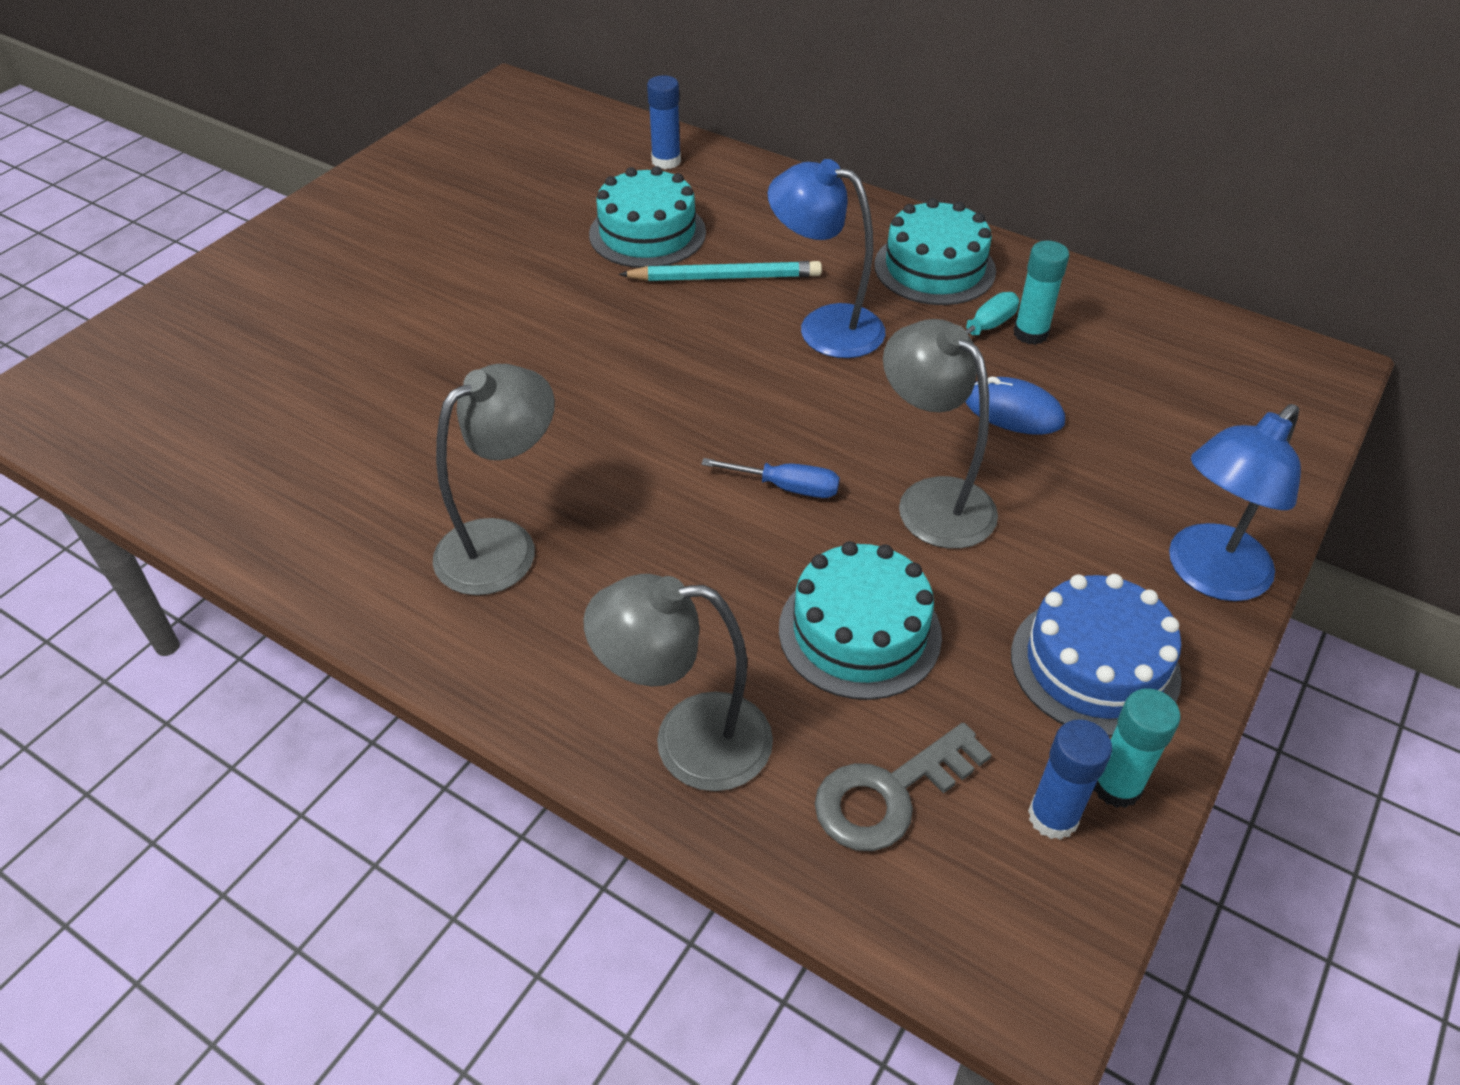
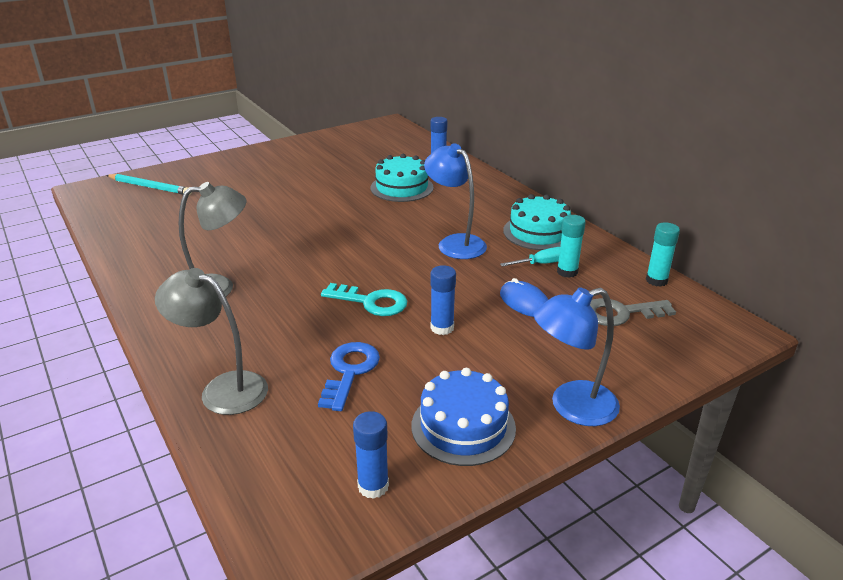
camera: 25 degrees right, 15 degrees down
(725, 277) = (423, 212): turquoise pencil -> turquoise pencil (150, 187)
(786, 487) = (371, 302): blue screwdriver -> turquoise key
(859, 631) = (349, 371): turquoise cake -> blue key
(889, 794) = (297, 444): grey key -> grey key (621, 313)
(932, 500) = (442, 328): grey lamp -> blue glue stick
(1116, 786) = (422, 485): turquoise glue stick -> turquoise glue stick (656, 280)

